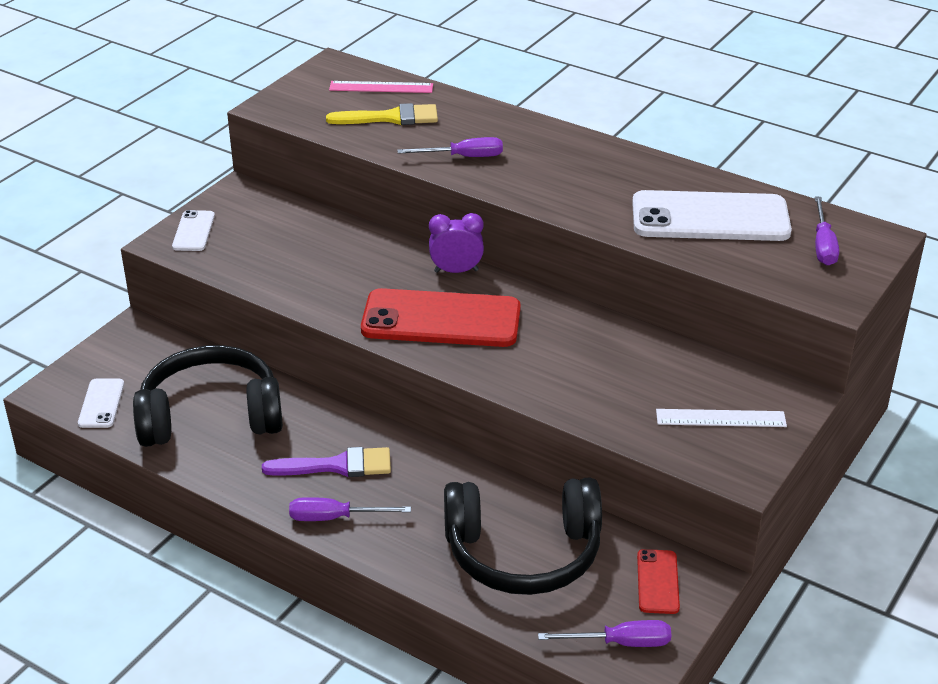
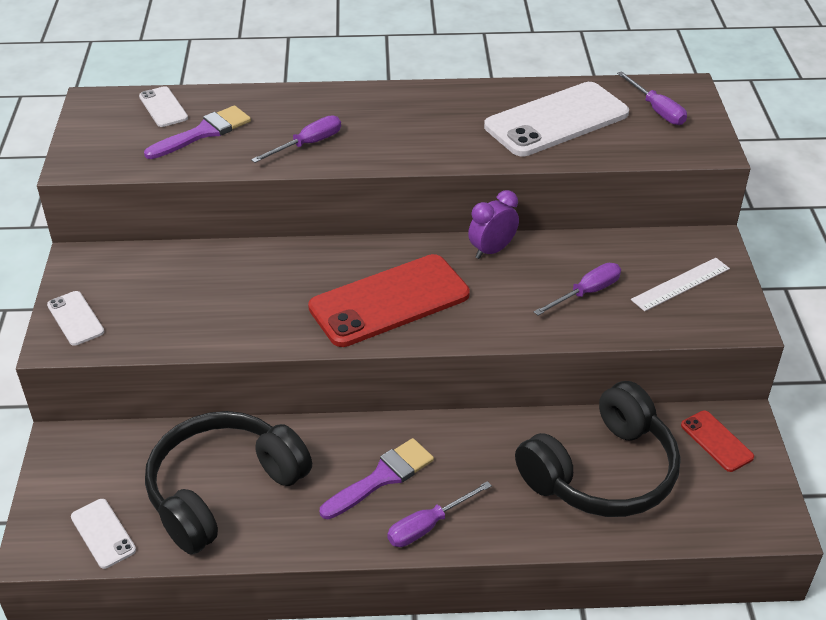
camera: 35 degrees left, 5 degrees up
(381, 87) = (163, 107): pink ruler -> white phone
(390, 118) = (203, 132): yellow brush -> purple brush
(456, 271) = (356, 252): purple clock -> purple clock (492, 250)
(620, 643) = (742, 506): purple screwdriver -> purple screwdriver (586, 293)

